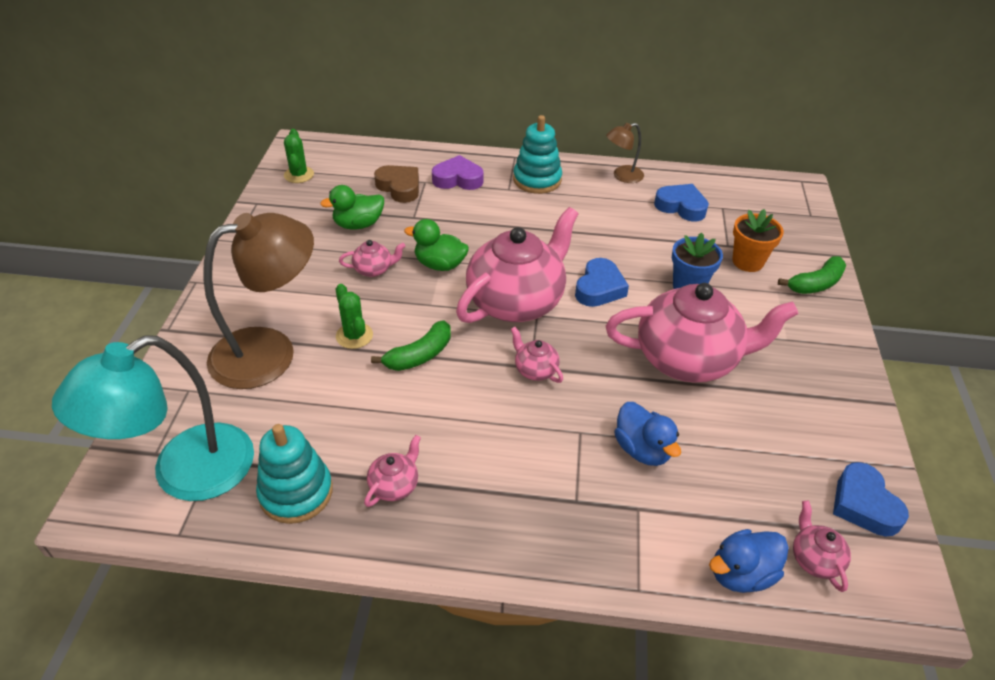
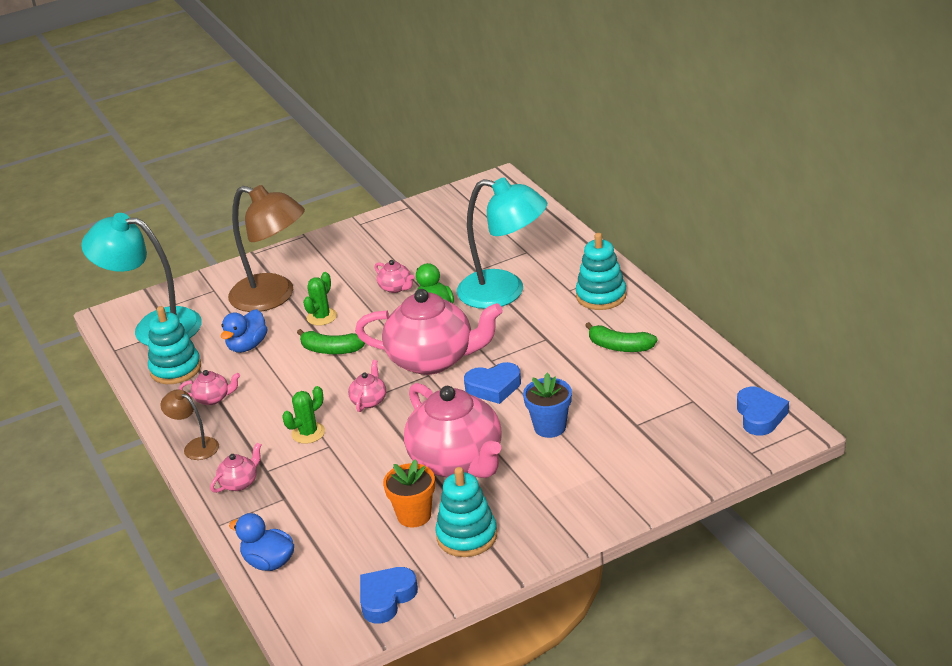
camera: 60 degrees right, 10 degrees down
(299, 175) = (462, 202): green cactus -> green cactus (308, 433)
(358, 224) = (437, 255): green duck -> none
(399, 187) = (504, 246): brown heart -> none
(458, 179) = (550, 263): purple heart -> none
(467, 218) = (504, 292): none -> turquoise lamp
(622, 176) = (668, 331): brown lamp -> brown lamp (195, 446)
(642, 449) = (339, 478): blue duck -> blue duck (247, 346)
(681, 207) = (662, 379): blue heart -> blue heart (760, 415)
(747, 262) = (625, 444): orange flower pot -> orange flower pot (414, 515)
(804, 405) = (467, 536): none -> turquoise stacking toy
(814, 559) = (311, 590): pink teapot -> pink teapot (239, 483)
(815, 284) = (639, 491): green banana -> green banana (619, 347)

